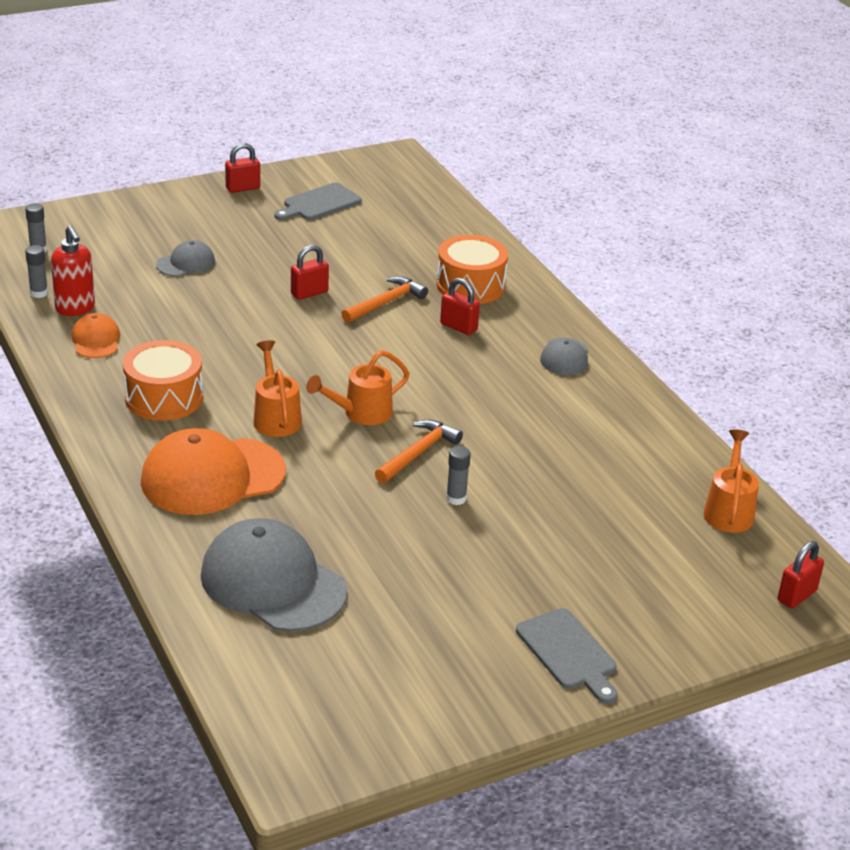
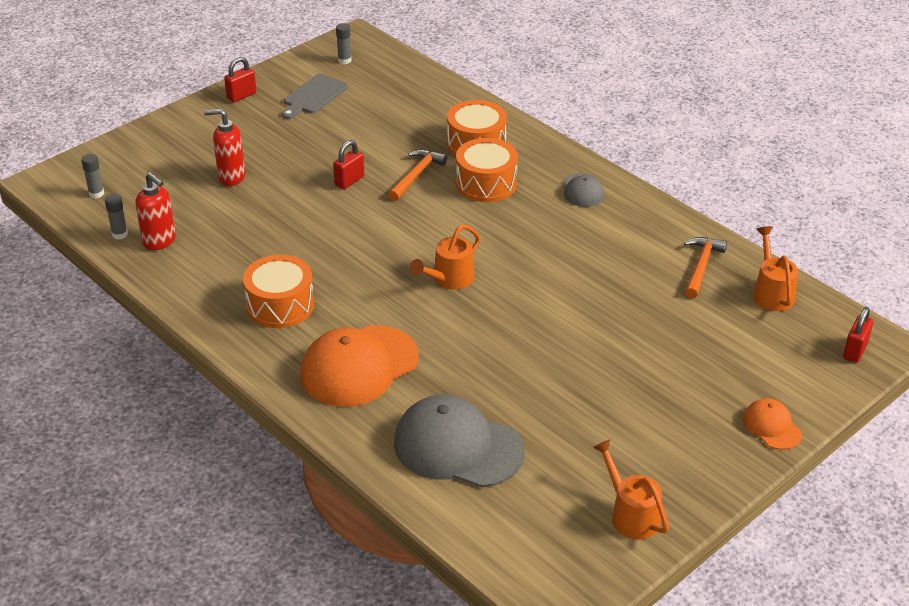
camera: 15 degrees left, 5 degrees up
(96, 340) = (193, 266): orange cap -> orange cap (772, 426)
(186, 263) = (231, 177): grey cap -> red soap dispenser
(276, 417) = (382, 300): orange watering can -> orange watering can (630, 514)
(419, 453) = (513, 303): orange hammer -> orange hammer (701, 266)
(456, 498) = (562, 335): grey glue stick -> grey glue stick (344, 60)
(458, 327) = (486, 183): red padlock -> orange drum
(568, 653) = (714, 444): grey cutting board -> none

